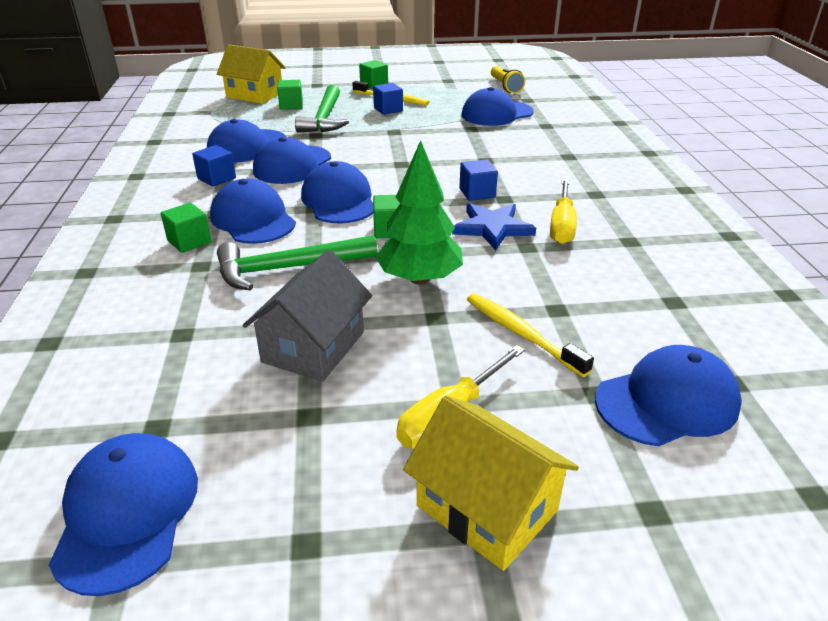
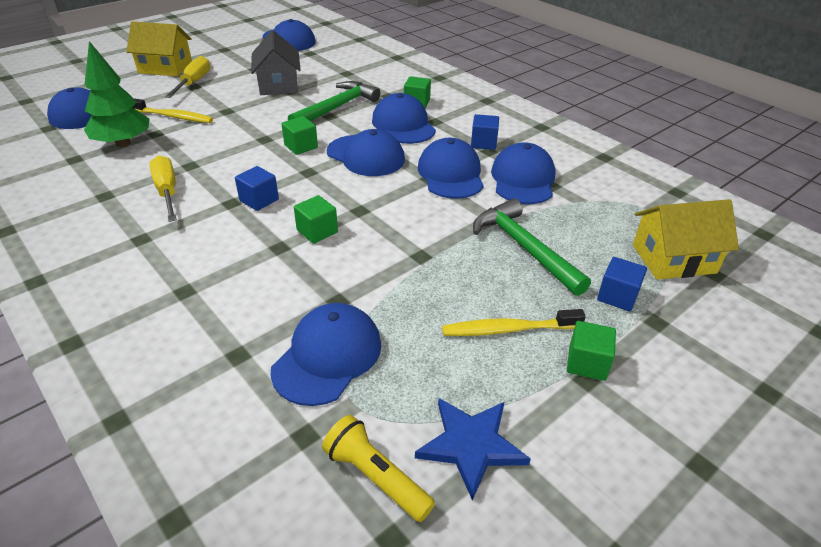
camera: 145 degrees right, 5 degrees up
(253, 219) = (403, 125): blue cap -> blue cap turned 135 degrees counterclockwise
(291, 105) = (598, 256): green cube -> green cube (317, 231)
(388, 109) = (480, 299): blue cube -> blue cube (617, 296)
(419, 279) = (252, 124): green tree -> green tree (123, 143)
(492, 228) = (225, 171): blue star -> blue star (471, 445)

